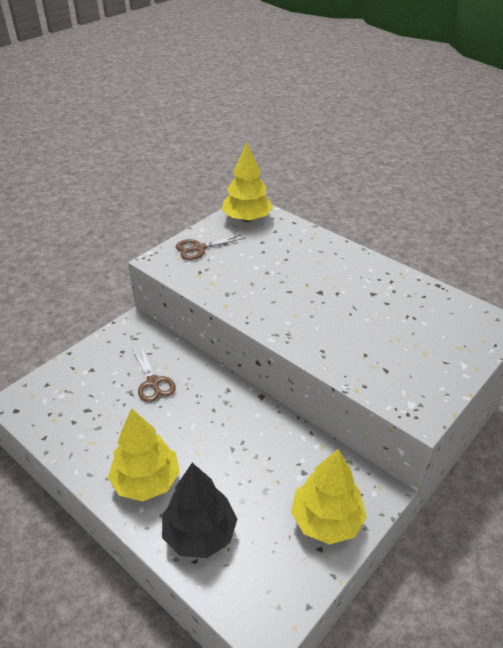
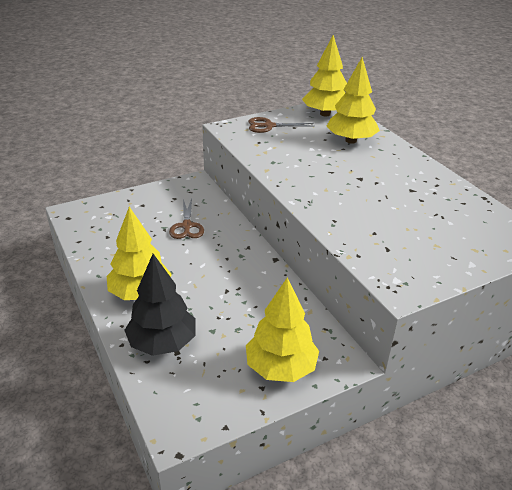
camera: 20 degrees right, 5 degrees down
(288, 247) = (351, 140): none -> yellow tree

